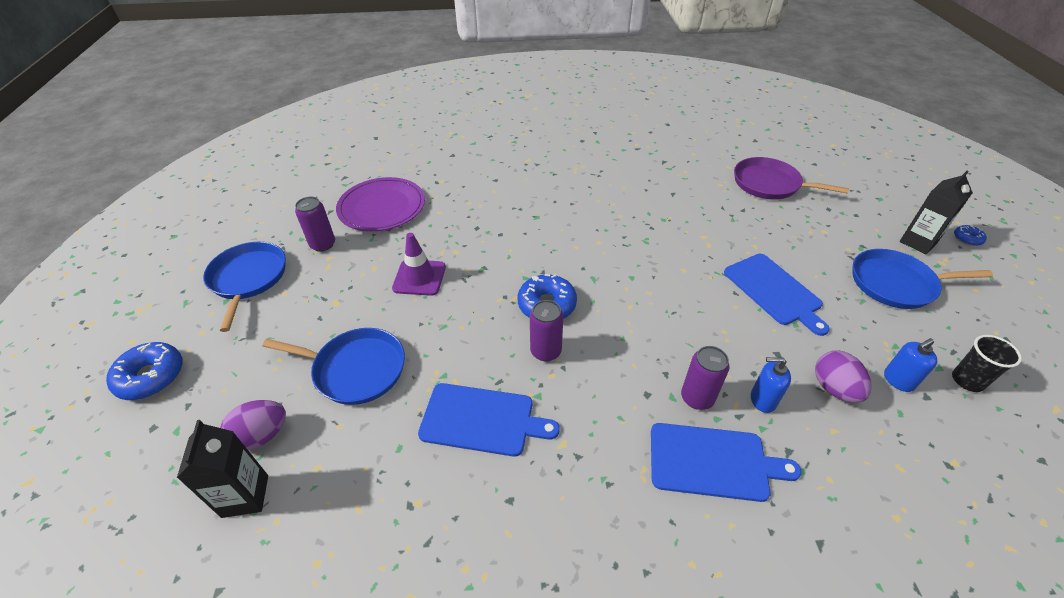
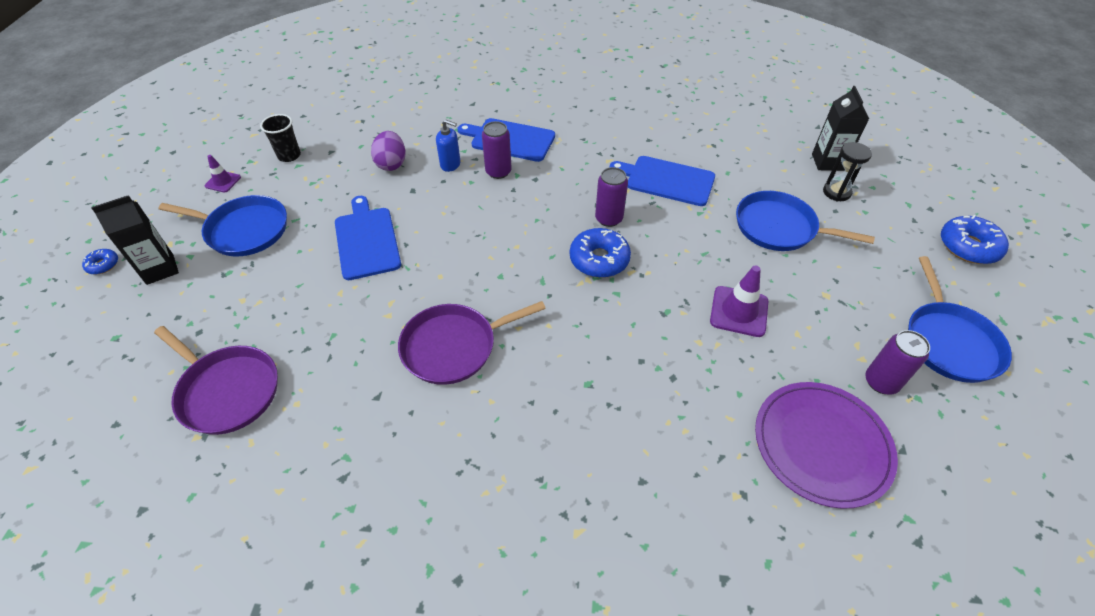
camera: 170 degrees left, 5 degrees up
(262, 436) = (836, 192): purple egg -> black hourglass
(640, 224) = (454, 346): none -> purple pan
(898, 380) = (339, 162): blue soap dispenser -> none
(989, 332) = (223, 182): none -> purple traffic cone

